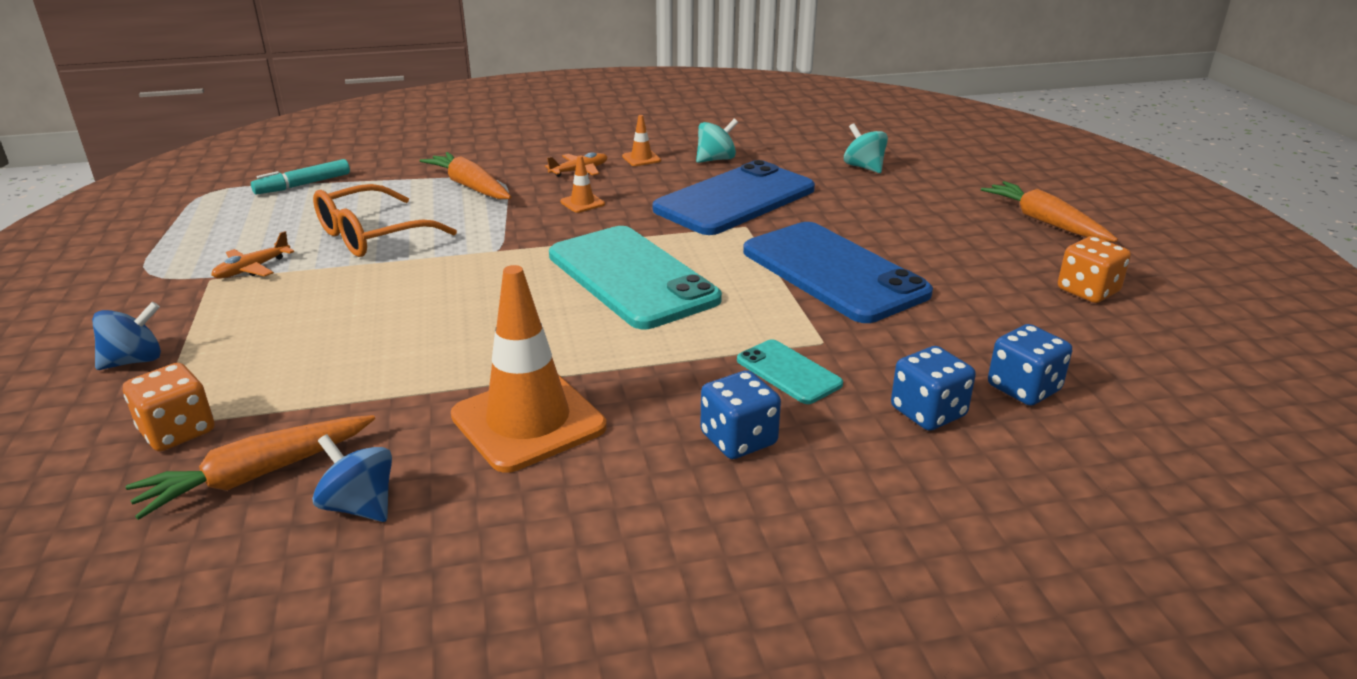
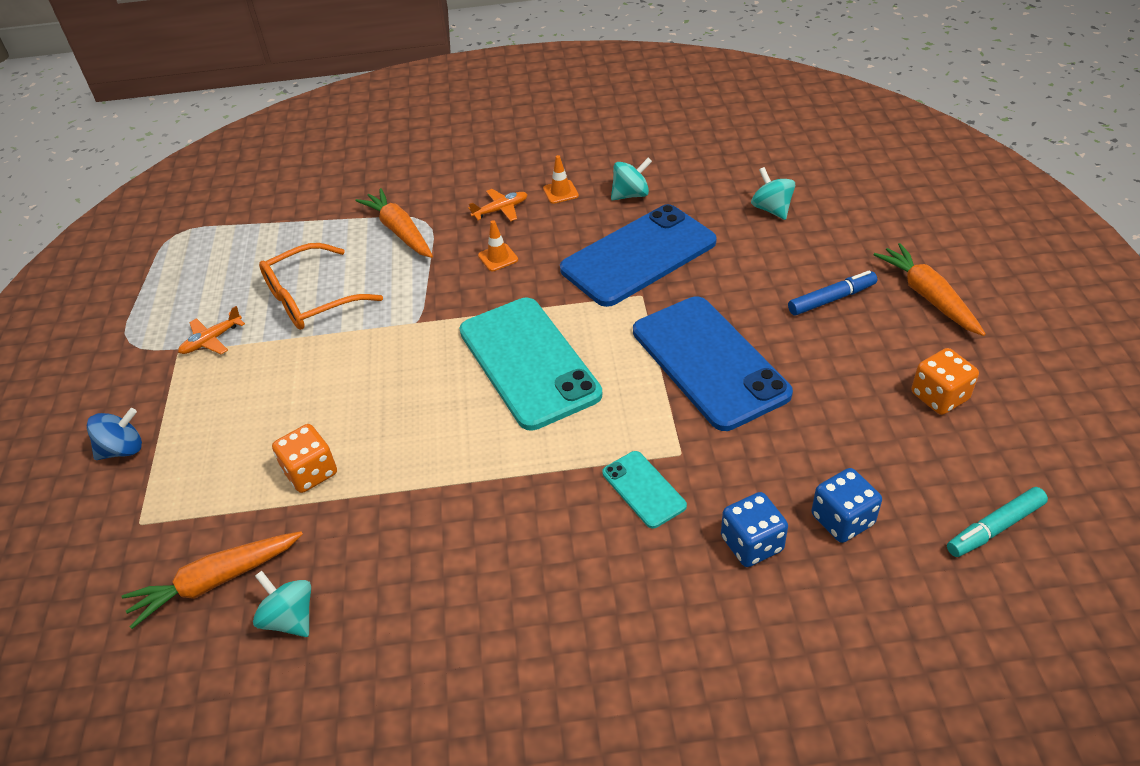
camera: 10 degrees right, 15 degrees up
(178, 431) = (158, 531): orange dice -> orange dice (311, 472)
(303, 185) = (255, 226): turquoise marker -> turquoise marker (995, 528)
(360, 506) = (290, 618): blue spinning top -> turquoise spinning top
(528, 421) = (423, 535): orange traffic cone -> none
(738, 439) = (587, 566): blue dice -> none
(947, 225) = (831, 299): none -> blue marker

